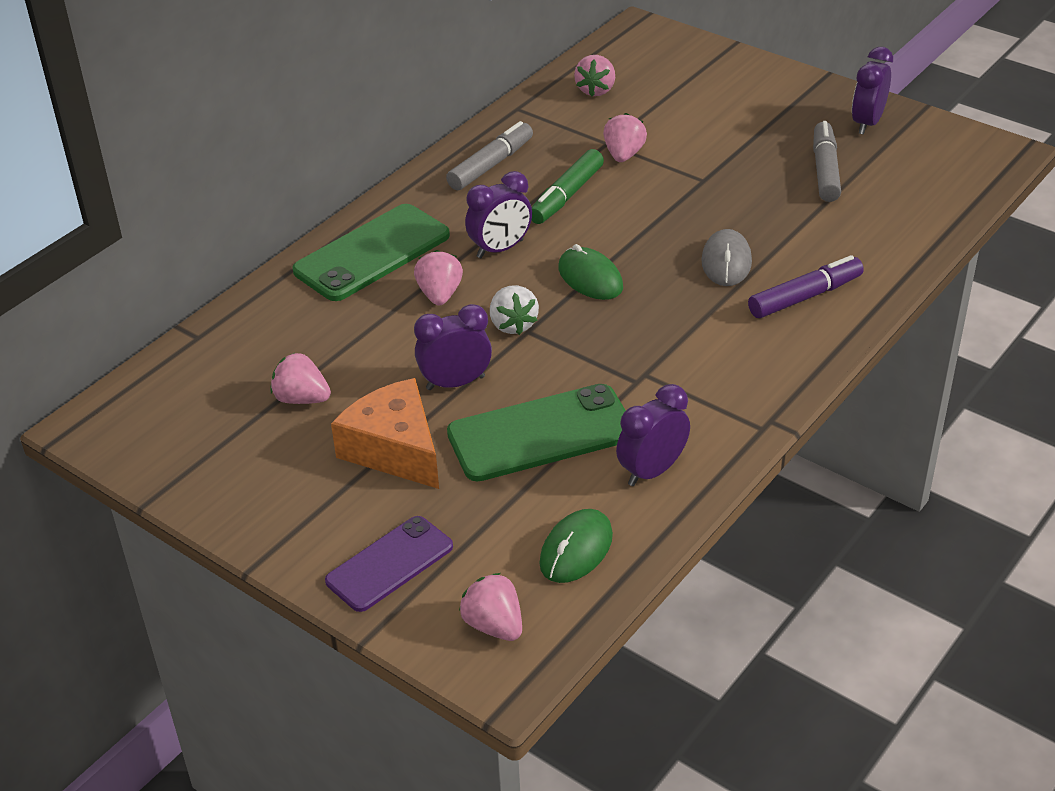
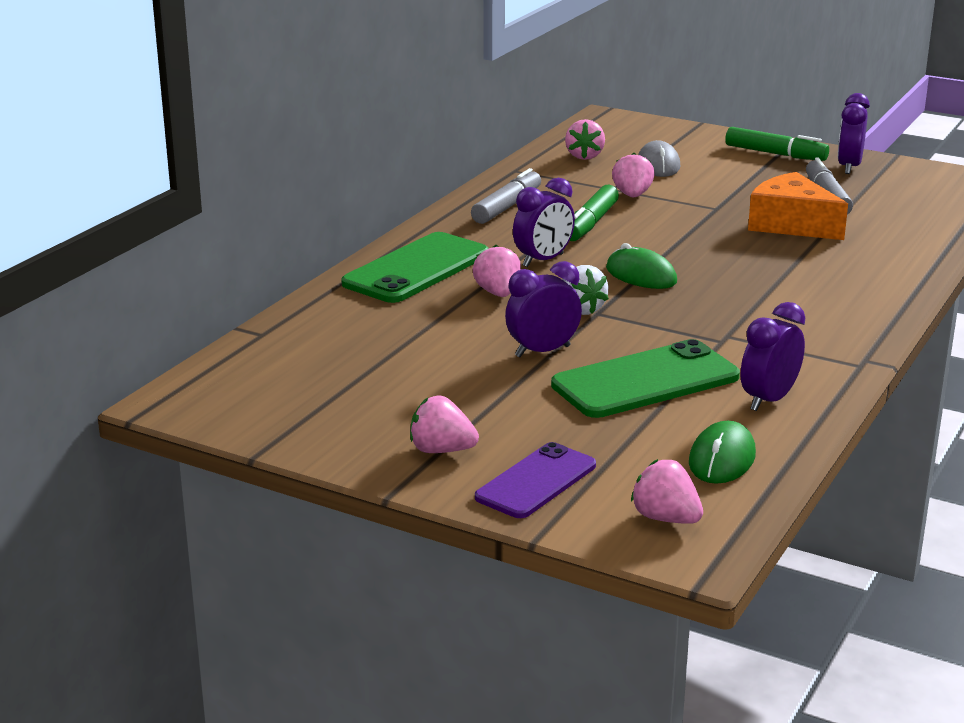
camera: 10 degrees left, 15 degrees down
(302, 399) = (390, 371): pink strawberry -> pink strawberry (441, 450)
(394, 449) = (502, 400): orange cheese -> orange cheese (791, 224)
(726, 262) = (766, 259): grey mouse -> grey mouse (658, 165)
(796, 97) = (775, 154): none -> green marker
(804, 297) = (852, 277): purple marker -> none

